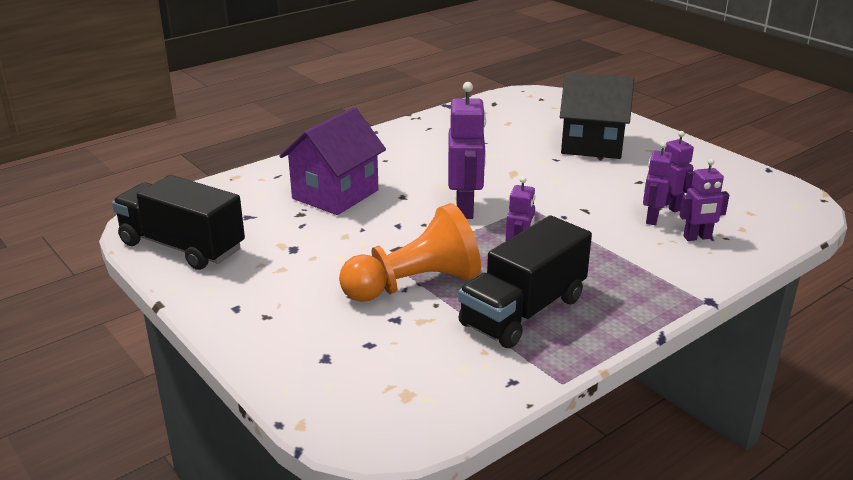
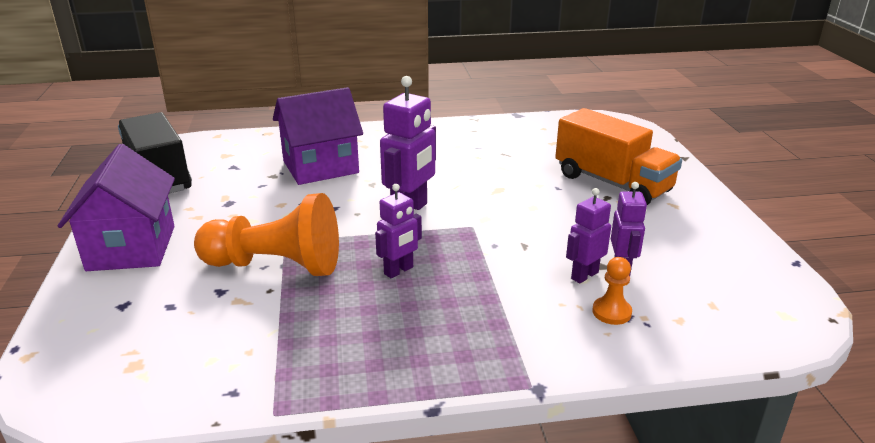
camera: 30 degrees right, 0 degrees up
(259, 313) = (131, 248): none -> purple house
(523, 311) = (333, 325): black truck -> none
(592, 145) = (612, 183): black house -> orange truck
(697, 237) = (611, 312): purple robot -> orange pawn

